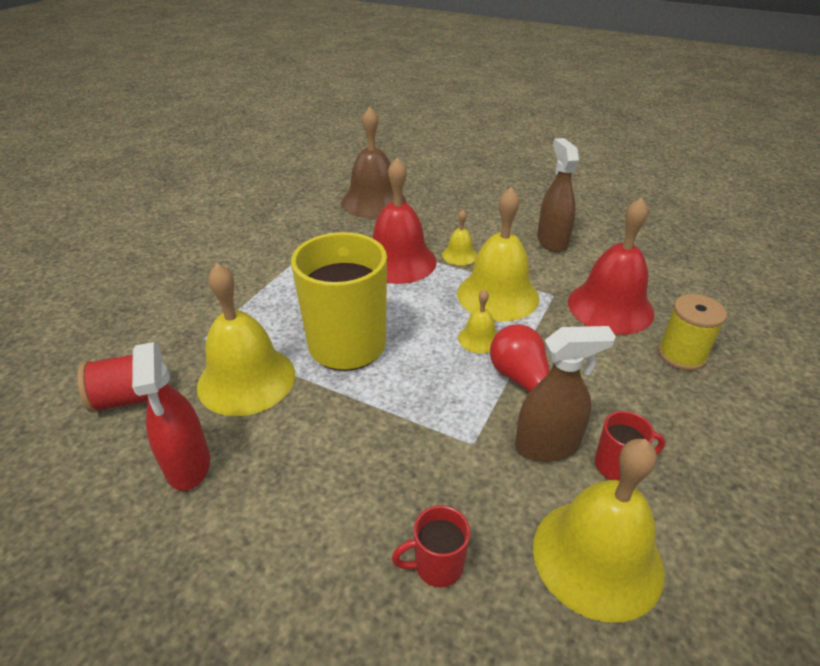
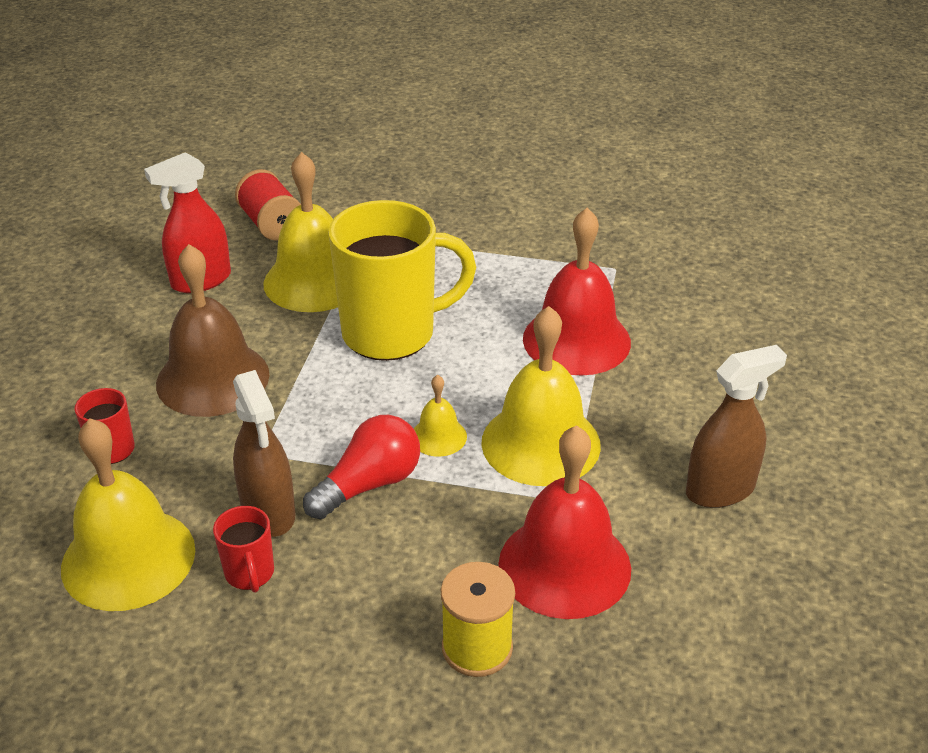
camera: 75 degrees right, 0 degrees up
(373, 201) = (721, 288): brown bell -> brown bell (213, 378)
(459, 255) = (623, 393): yellow bell -> none

